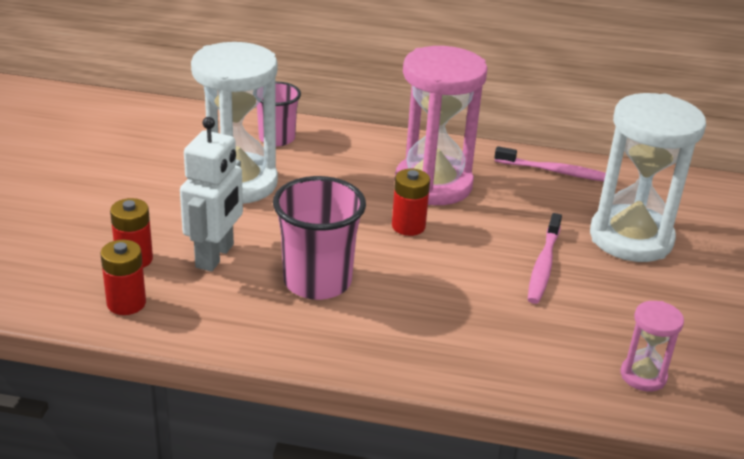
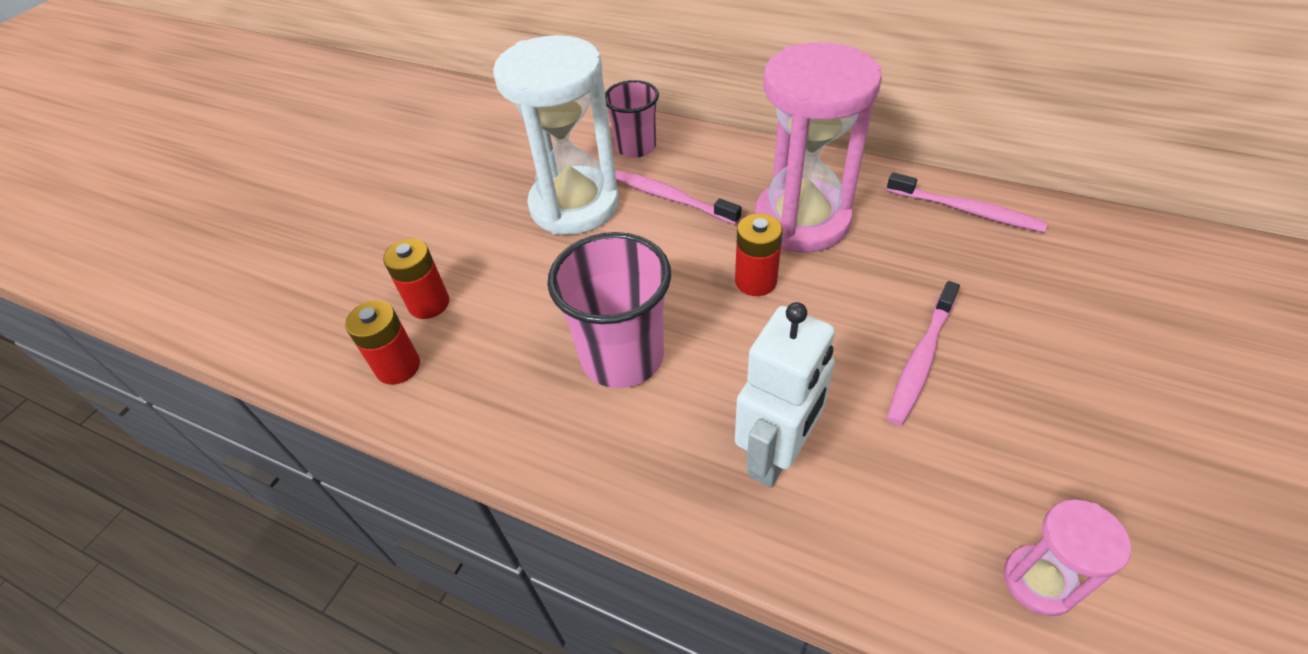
camera: 20 degrees right, 15 degrees up
(215, 256) = (517, 307): white robot -> white robot (776, 455)
(321, 174) = (671, 198): none -> pink toothbrush
(631, 238) = (1054, 324): white hourglass -> none

